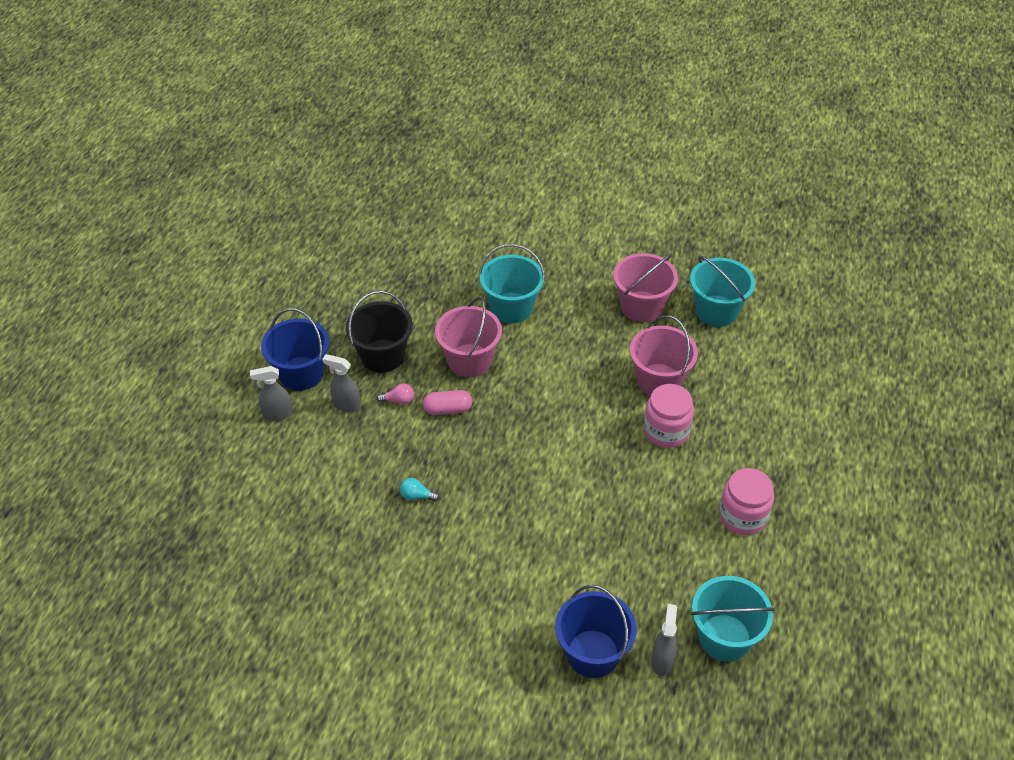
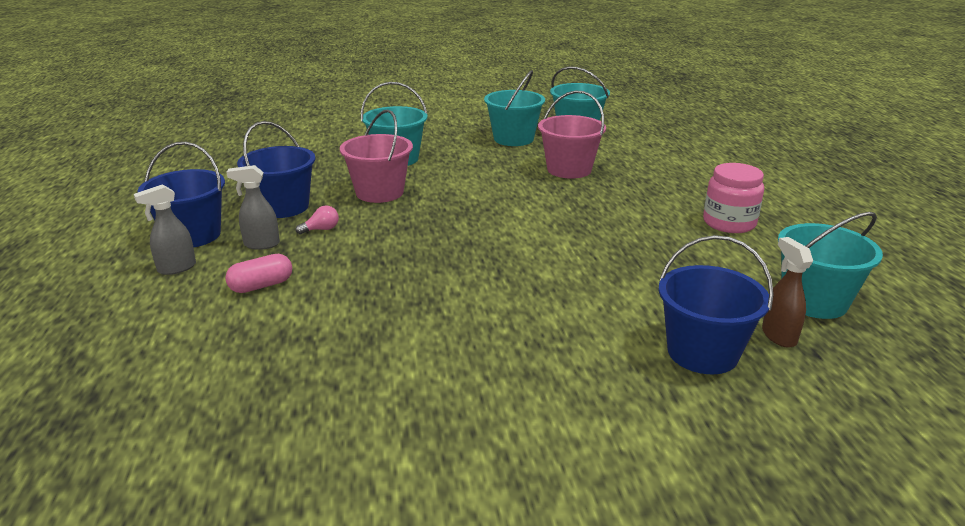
camera: 25 degrees left, 20 degrees down
(382, 356) = (283, 207): black bucket -> blue bucket
(417, 496) = (391, 287): turquoise light bulb -> none
(448, 409) = (380, 224): pink capsule -> pink capsule (261, 286)
(641, 306) = (513, 139): pink bucket -> turquoise bucket
(662, 661) = (778, 336): grey spray bottle -> brown spray bottle
(666, 431) = (605, 193): pink jar -> none

